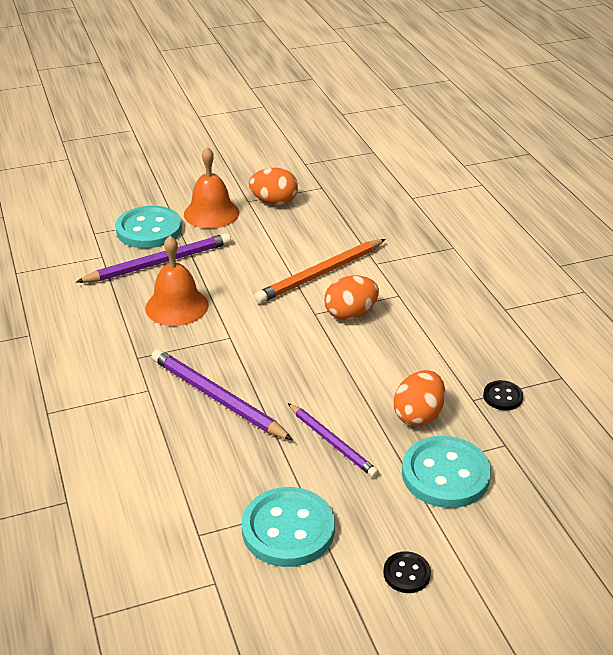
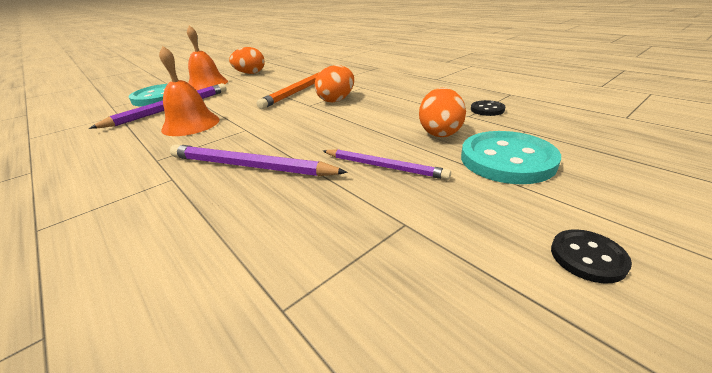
camera: 20 degrees left, 5 degrees down
(288, 529) = (402, 258): turquoise button -> none

